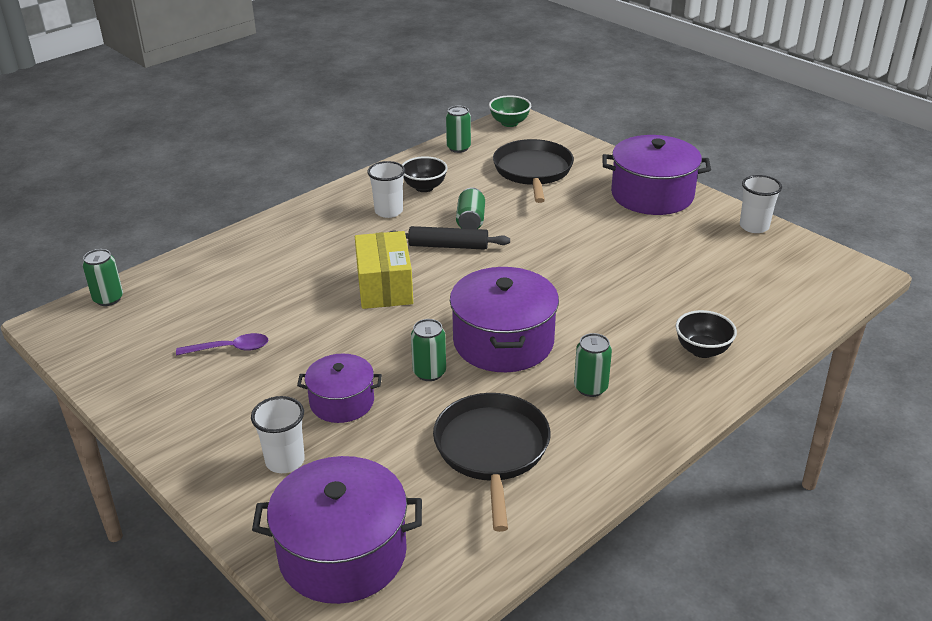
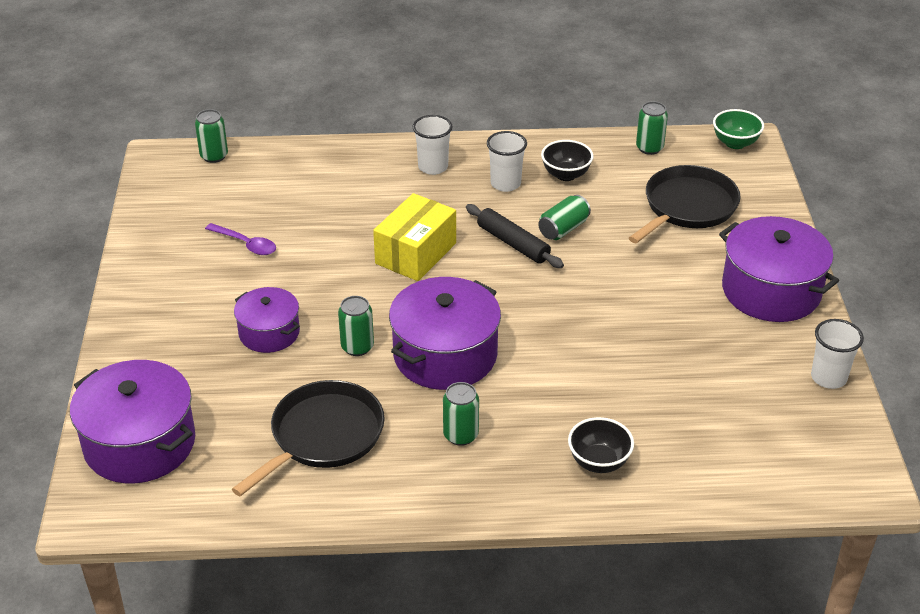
camera: 40 degrees right, 5 degrees up
(285, 461) = (181, 354): white cup -> white cup (433, 167)

